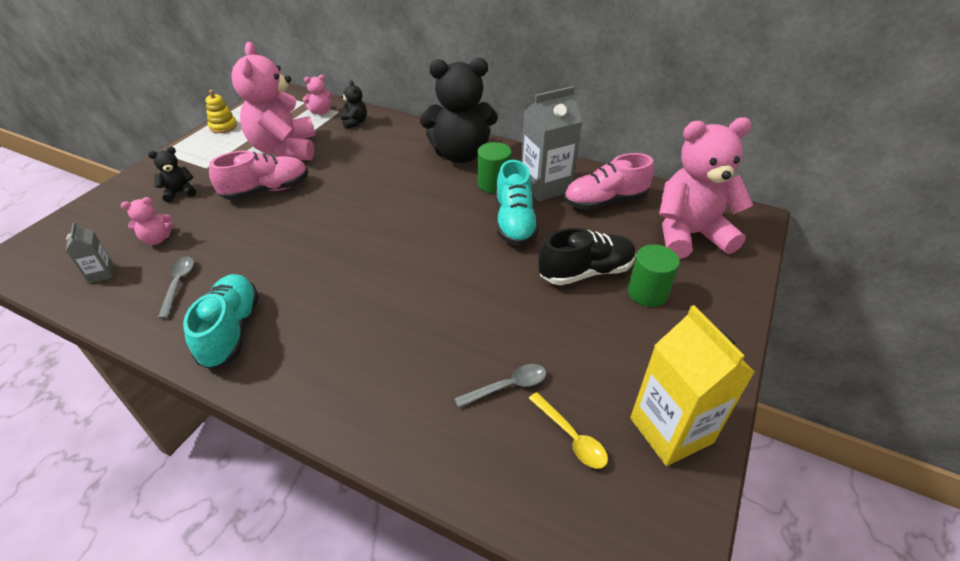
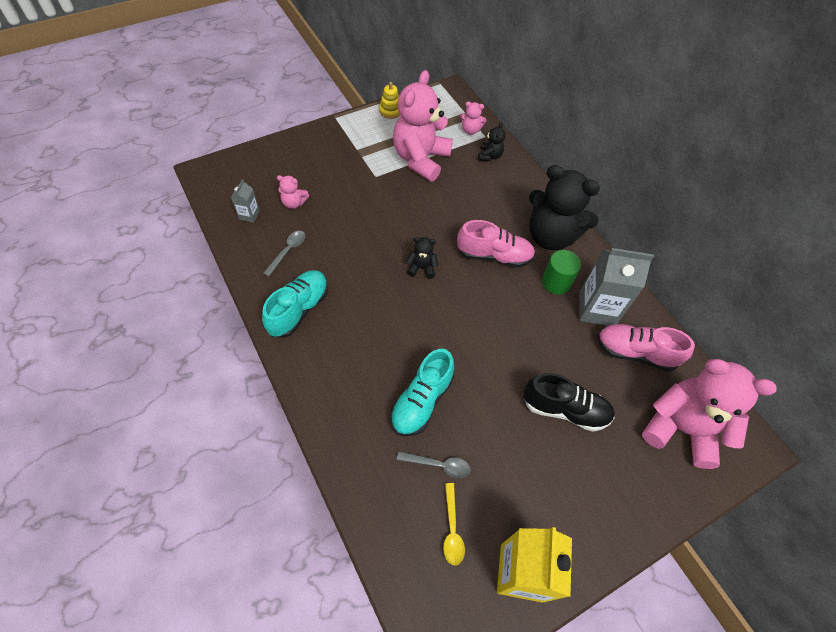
camera: 30 degrees right, 15 degrees up
(179, 192) = (328, 166): black teddy bear -> black teddy bear (421, 268)
(266, 190) = (385, 195): pink shoe -> pink shoe (494, 256)
(514, 222) = (544, 330): turquoise shoe -> turquoise shoe (421, 401)
(647, 293) = (597, 458): green cylinder -> none

